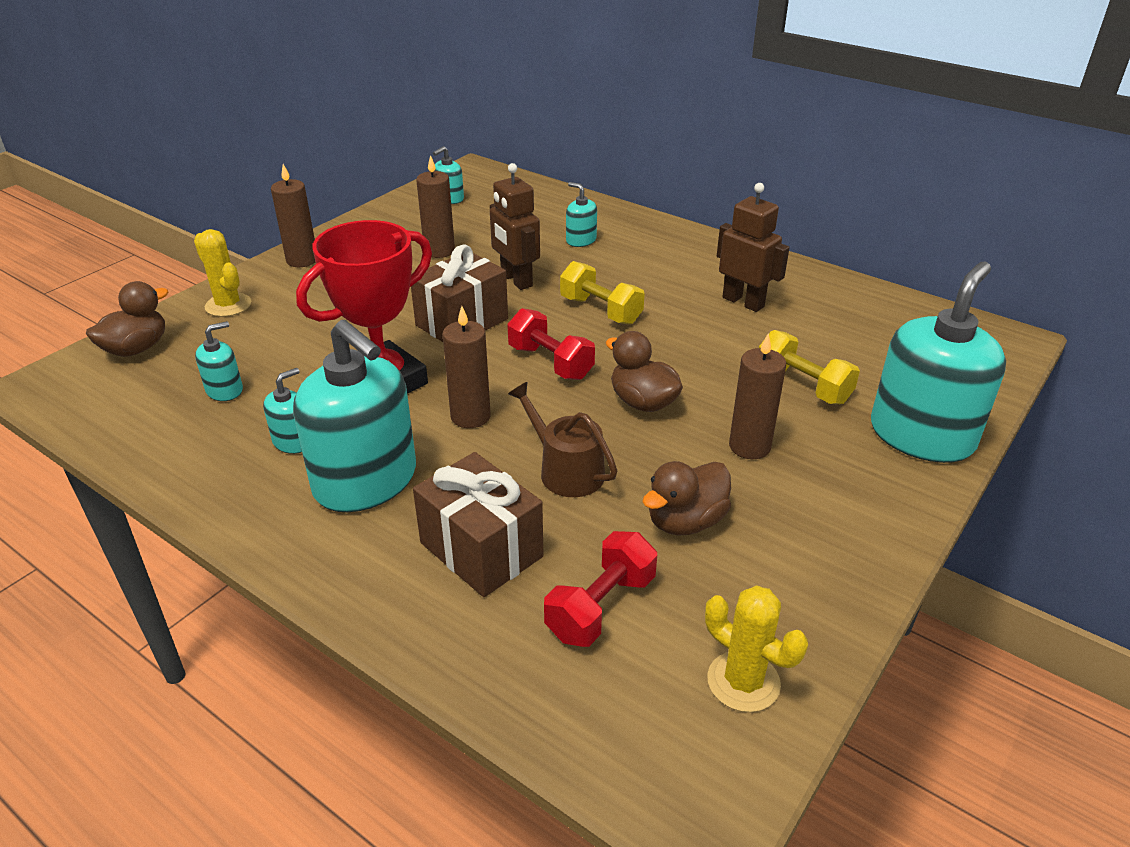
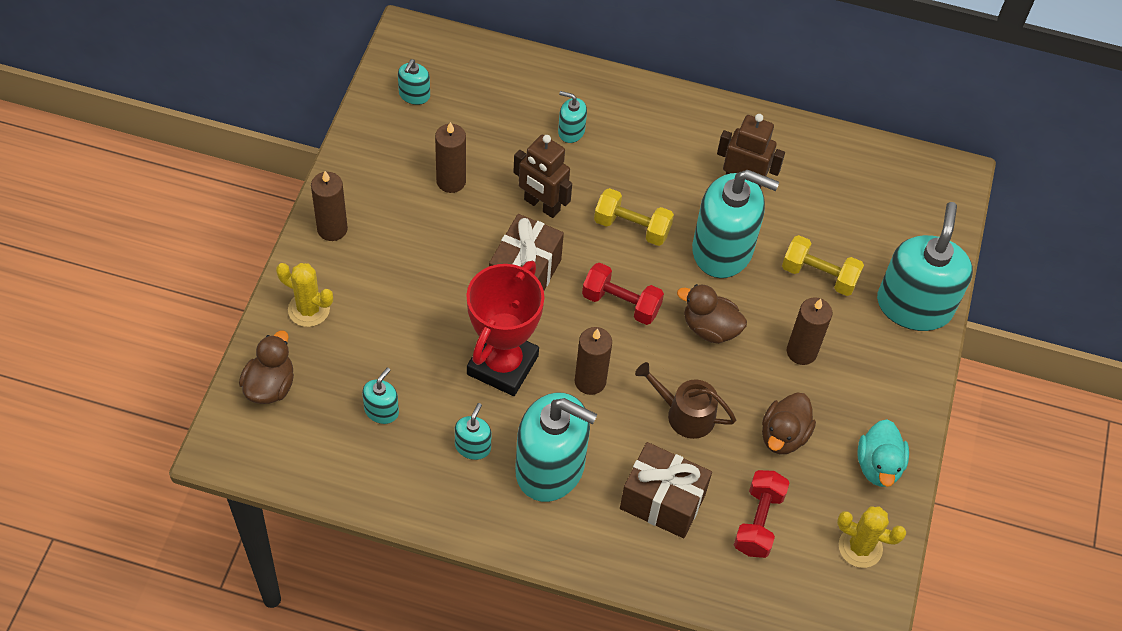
camera: 25 degrees left, 20 degrees up
(694, 344) = (723, 249): none -> turquoise soap dispenser
(811, 588) = (878, 465): none -> turquoise duck

